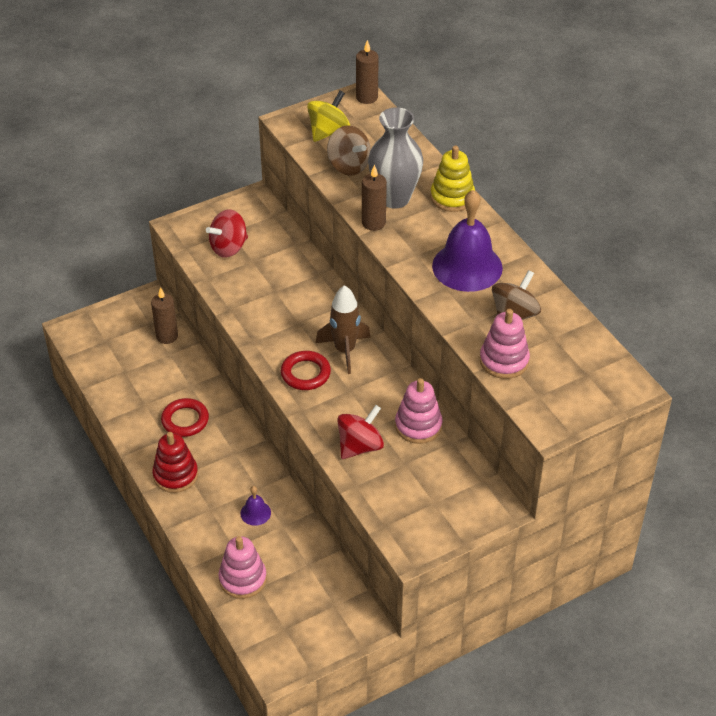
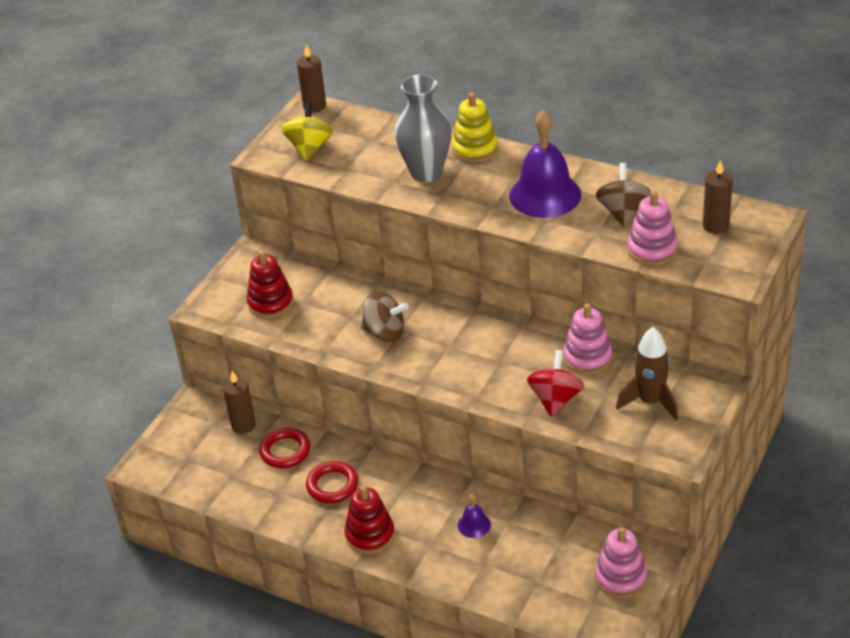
camera: 30 degrees left, 5 degrees down
(229, 247) = (270, 303): red spinning top -> red stacking toy
(242, 579) = (517, 584): pink stacking toy -> pink stacking toy (620, 577)
(305, 373) = (448, 368): red ring -> red ring (285, 451)
(345, 350) = (463, 332): brown rocket -> brown rocket (650, 402)
(348, 166) = (358, 166): brown spinning top -> brown spinning top (385, 332)
(373, 223) = (429, 199): brown candle -> brown candle (715, 226)

